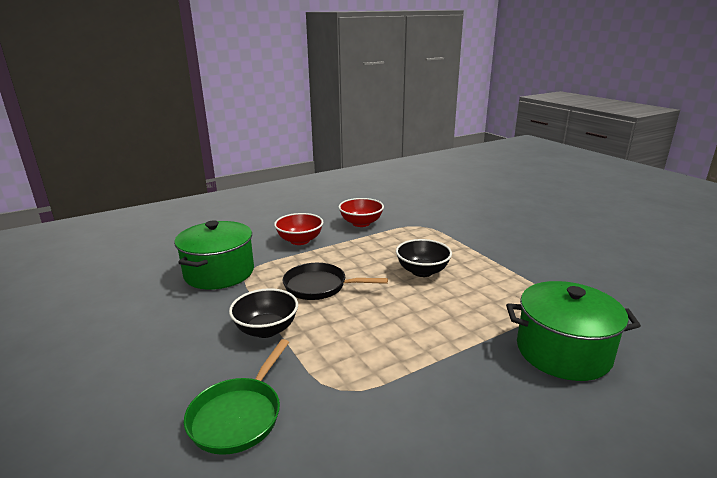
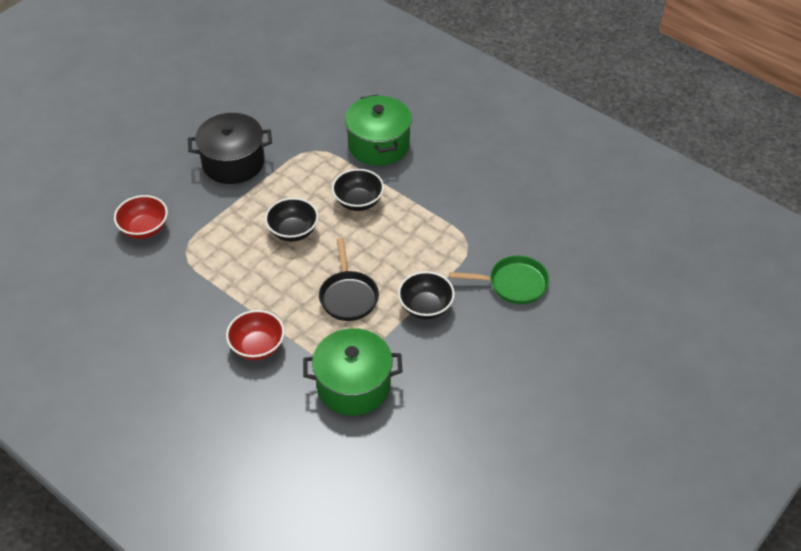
camera: 110 degrees left, 25 degrees up
(361, 223) = (192, 306): red bowl -> red bowl (144, 229)
(453, 315) = (358, 202): none -> black bowl
(531, 255) = (233, 162): none -> black pot

